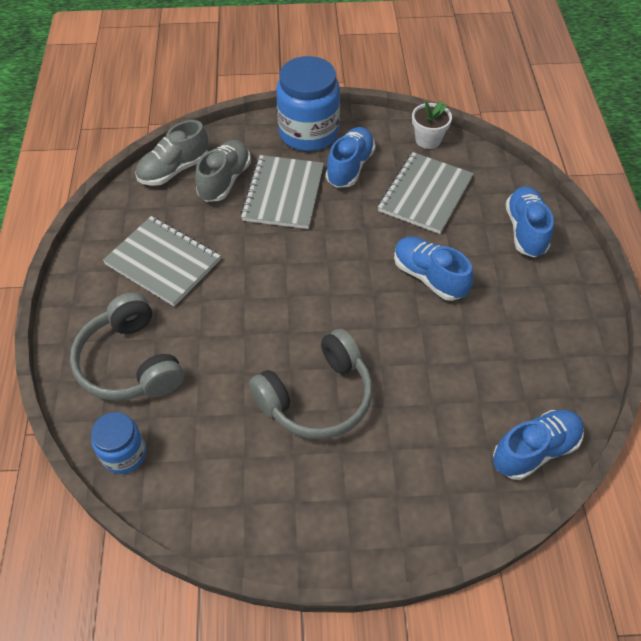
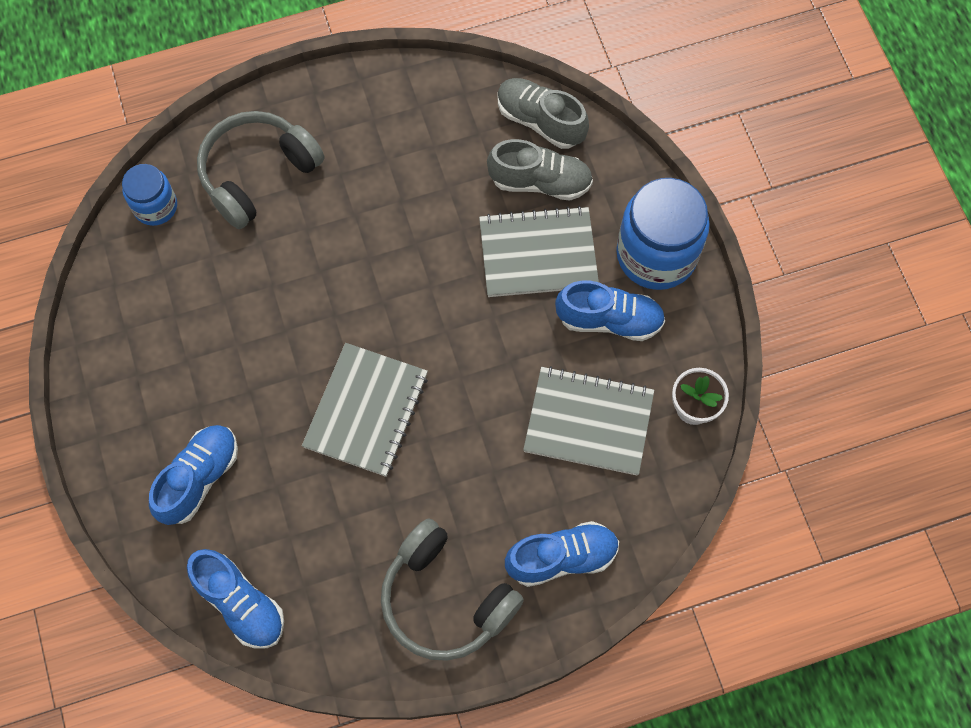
camera: 75 degrees right, 15 degrees up
(163, 262) = (396, 158): grey notebook -> grey notebook (366, 411)
(317, 397) = (257, 366): grey headphones -> grey headphones (445, 599)
(429, 277) = (452, 451): blue shoe -> blue shoe (199, 478)

